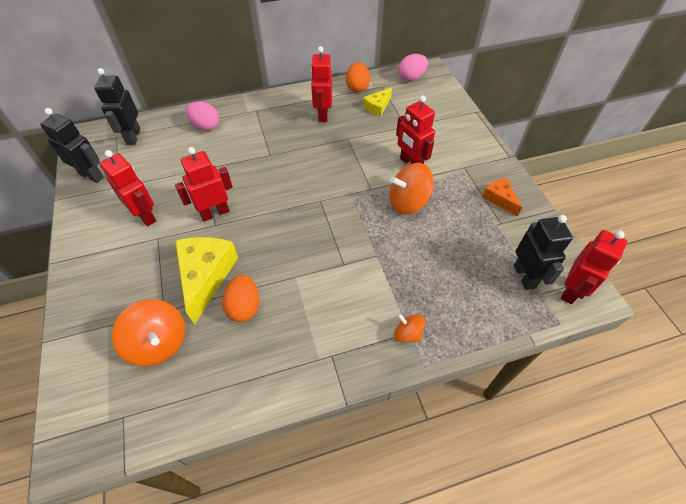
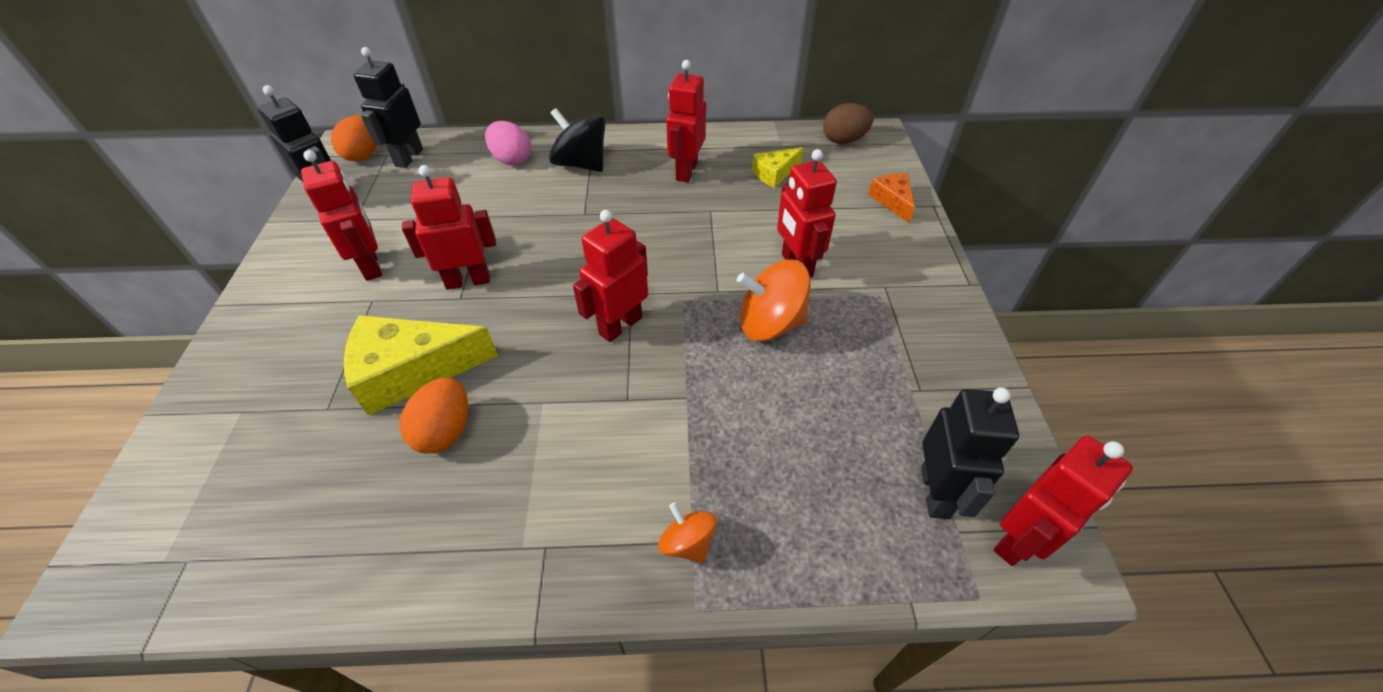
camera: 15 degrees right, 5 degrees down
(158, 343) = (295, 456): orange spinning top -> none
(206, 276) = (412, 370): yellow cheese -> yellow cheese turned 120 degrees counterclockwise
(253, 121) = (581, 164): none -> black spinning top
(322, 221) = (620, 325): none -> red robot
(357, 87) = (754, 142): orange egg -> orange egg (364, 155)
(411, 77) = (844, 140): pink egg -> brown egg
(500, 199) = (931, 349): orange cheese -> orange cheese (892, 201)

